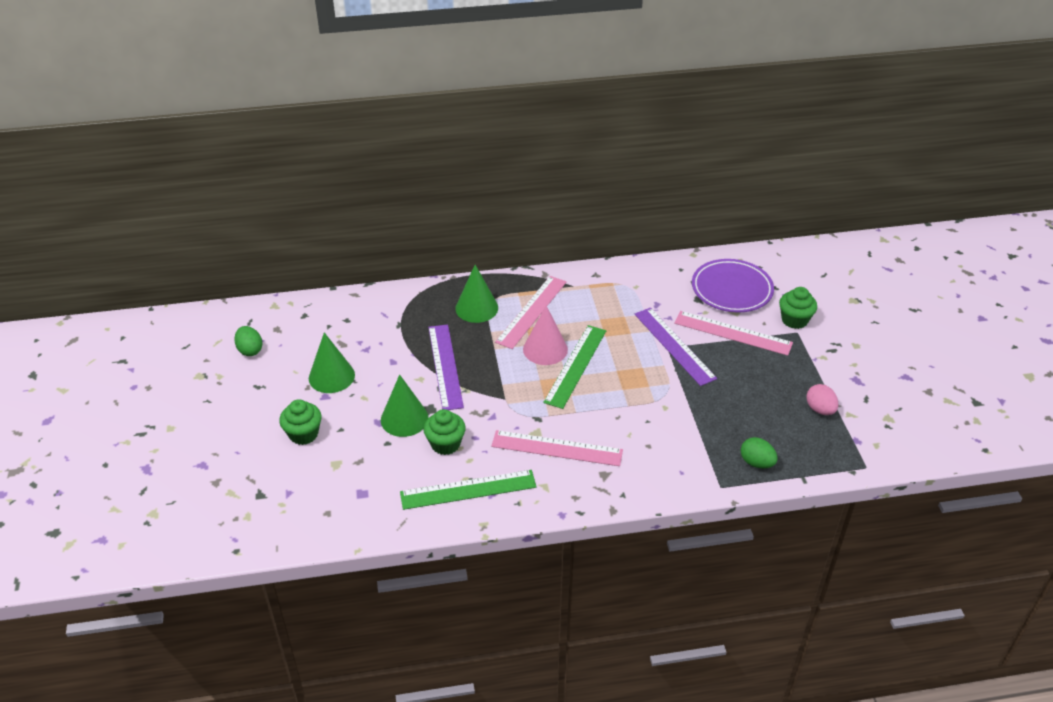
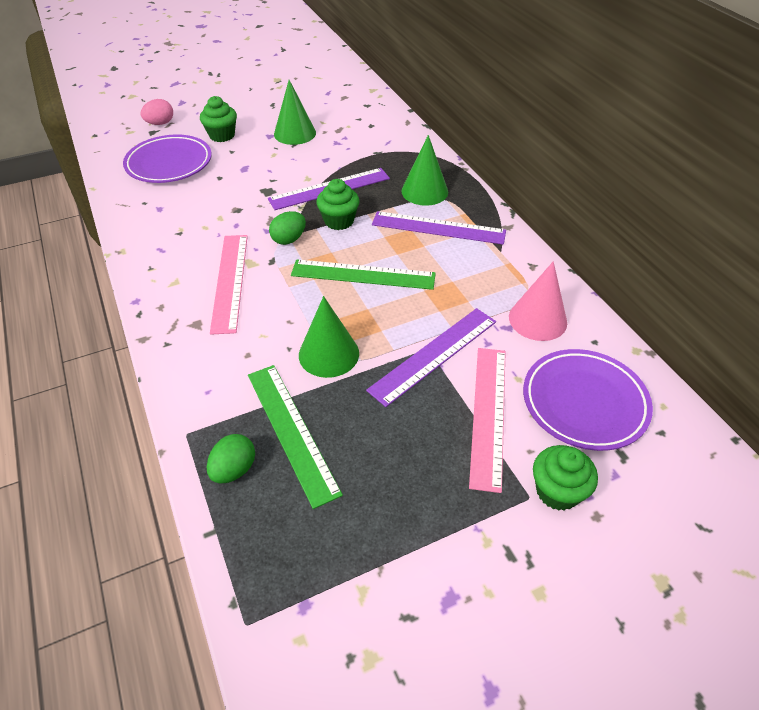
camera: 75 degrees right, 5 degrees up
(250, 350) = (313, 92): green egg -> green egg (289, 239)
(340, 482) = (169, 164): none -> purple plate
(404, 419) = (251, 180): green cone -> green cone (329, 354)
(445, 444) = (223, 209): green cupcake -> green cupcake (339, 221)
(468, 490) = (165, 233): green ruler -> green ruler (291, 431)
(531, 311) = (438, 228): pink ruler -> purple ruler
(545, 349) = (381, 248): pink cone -> pink cone (537, 319)
(820, 409) = (361, 544): pink egg -> pink egg (160, 123)

